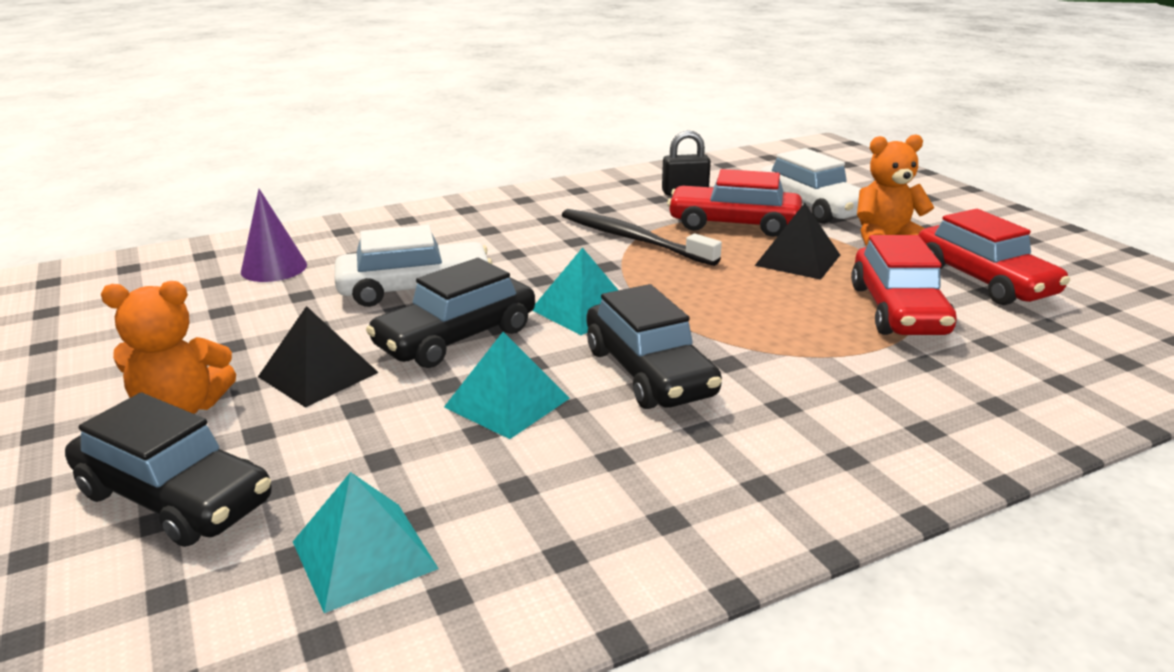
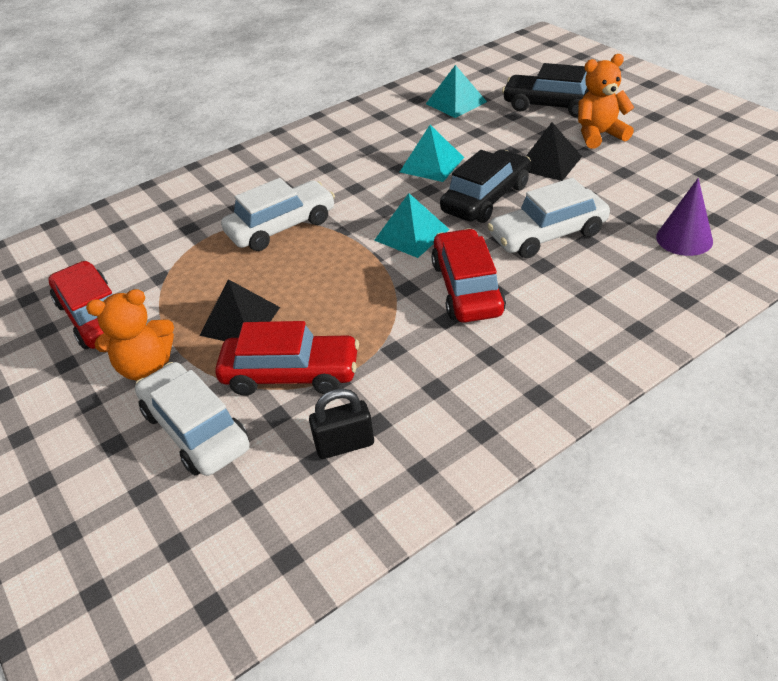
camera: 175 degrees right, 15 degrees up
(633, 239) = (391, 330): black toothbrush -> none
(649, 372) = (358, 193): black car -> none
(771, 342) = (281, 227): none -> white car
(898, 310) = (183, 270): red car -> red car (467, 288)

